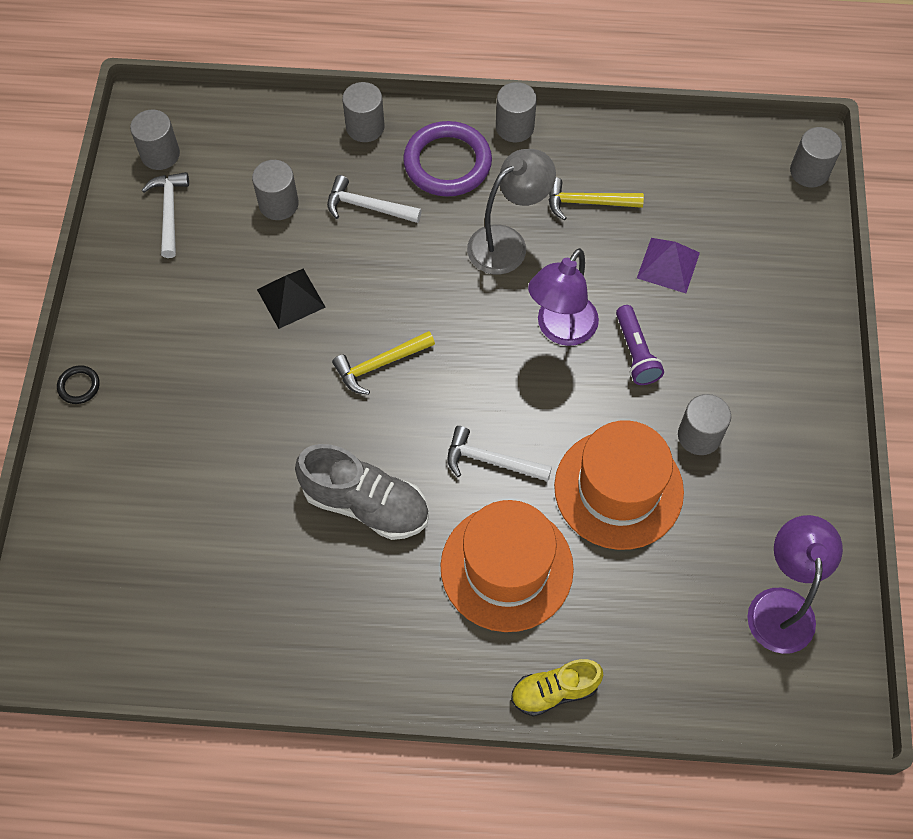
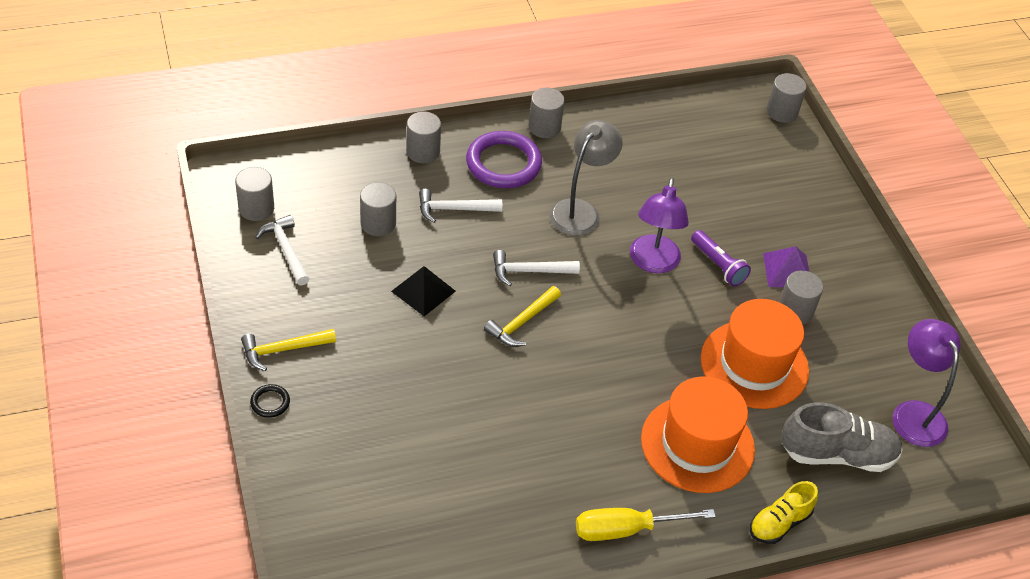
camera: 25 degrees left, 15 degrees down
(366, 504) = (562, 428): grey shoe -> grey shoe (837, 454)
(380, 644) = (626, 529): none -> yellow screwdriver
(491, 461) = (646, 370): white hammer -> white hammer (529, 271)
(587, 202) = (628, 168): yellow hammer -> yellow hammer (283, 350)
(668, 265) = (711, 198): purple pyramid -> purple pyramid (787, 271)

